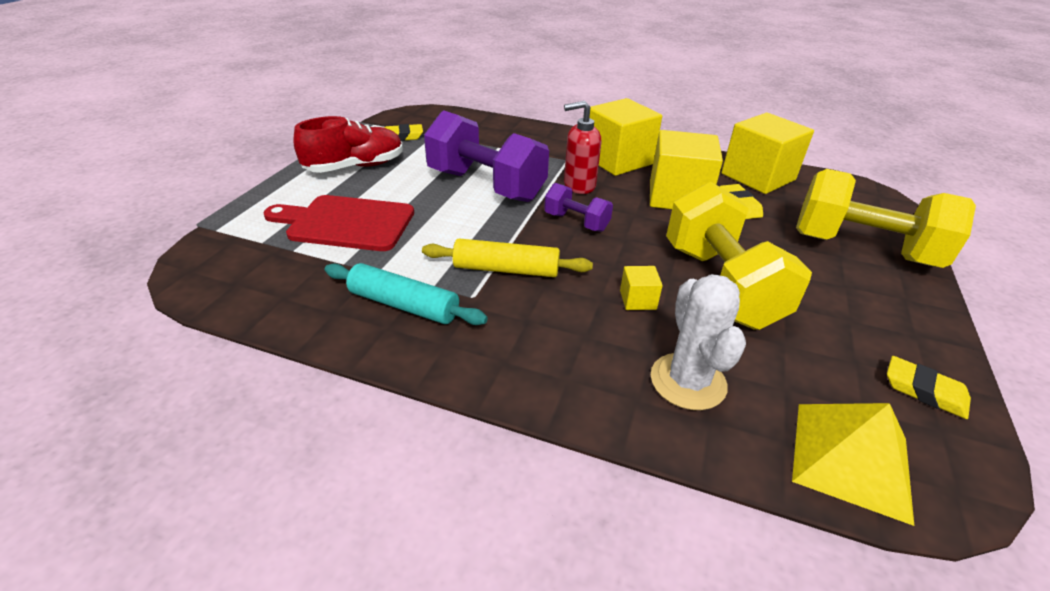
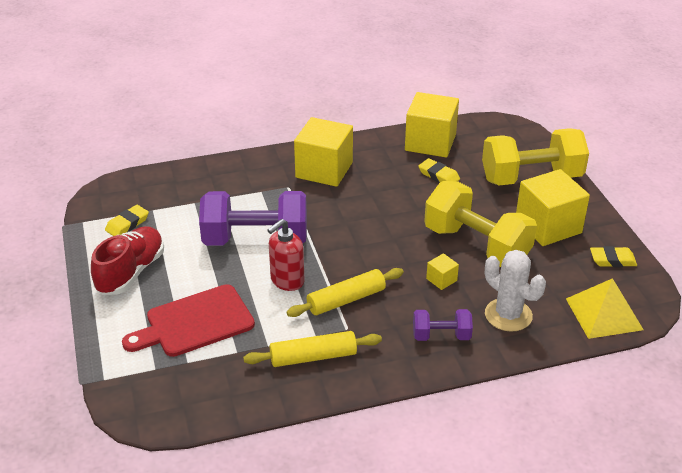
camera: 35 degrees left, 0 degrees up
(403, 305) = (313, 357): turquoise rolling pin -> yellow rolling pin
(576, 222) = (351, 241): purple dumbbell -> purple dumbbell (441, 336)
(579, 185) = (321, 208): red soap dispenser -> red soap dispenser (287, 281)
(677, 196) = (395, 186): yellow cube -> yellow cube (548, 226)

